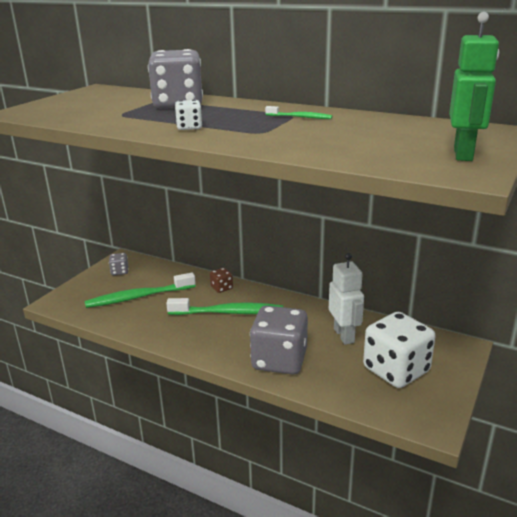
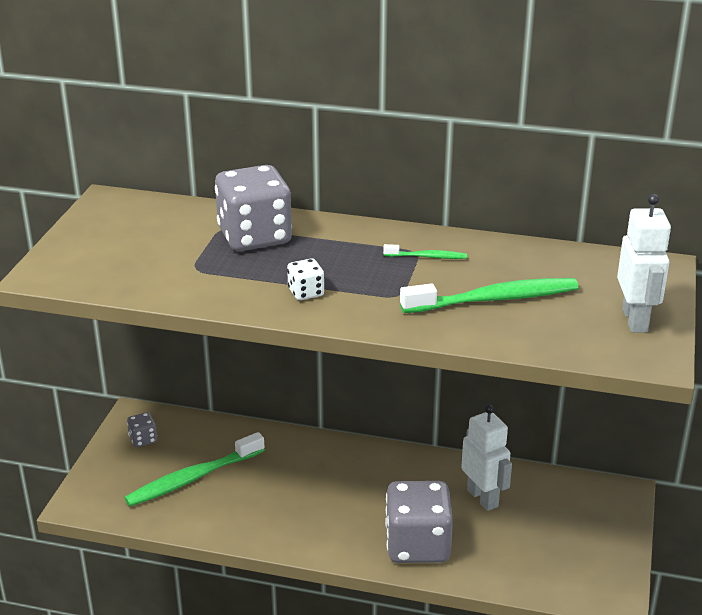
camera: 15 degrees left, 5 degrees up
(221, 288) = (300, 448): brown dice -> none
(228, 312) = (326, 485): green toothbrush -> green toothbrush (494, 299)
(396, 370) = (556, 537): white dice -> none
(463, 154) = (635, 320): green robot -> white robot

